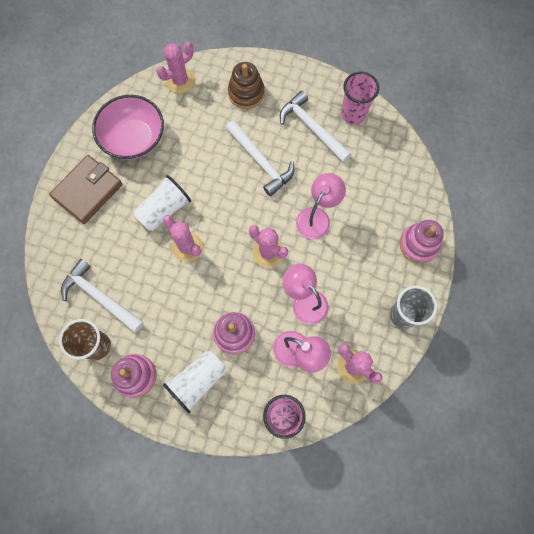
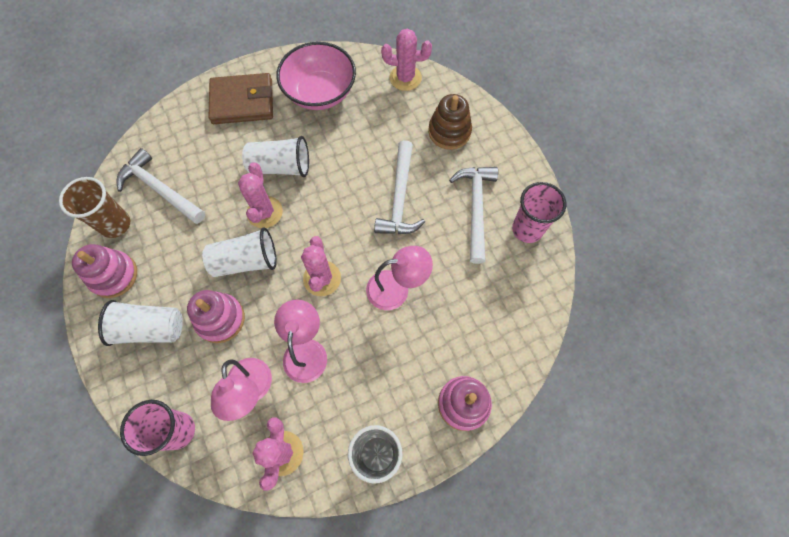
camera: 45 degrees right, 5 degrees down
(100, 297) = (160, 189): white hammer -> white hammer turned 45 degrees counterclockwise
(210, 286) = (246, 261): none -> white cup

